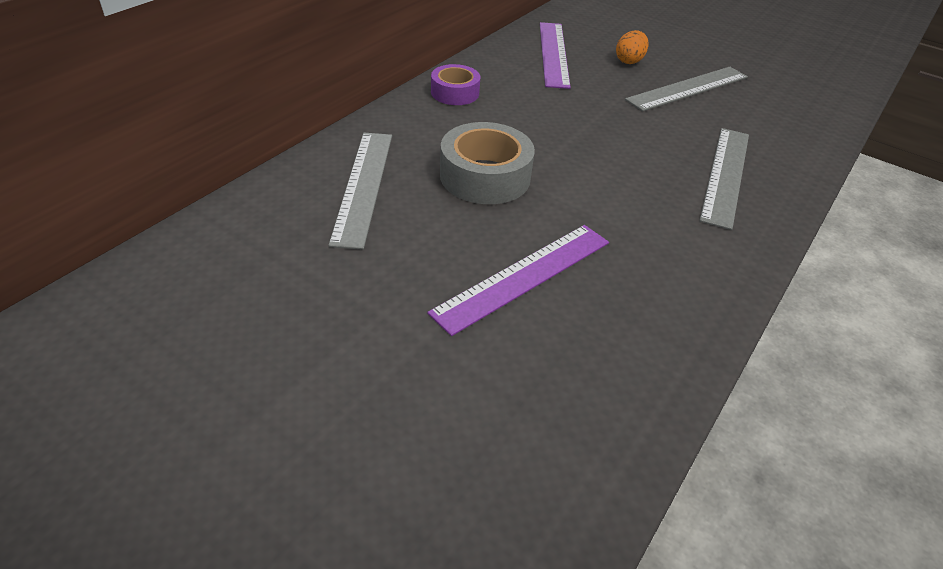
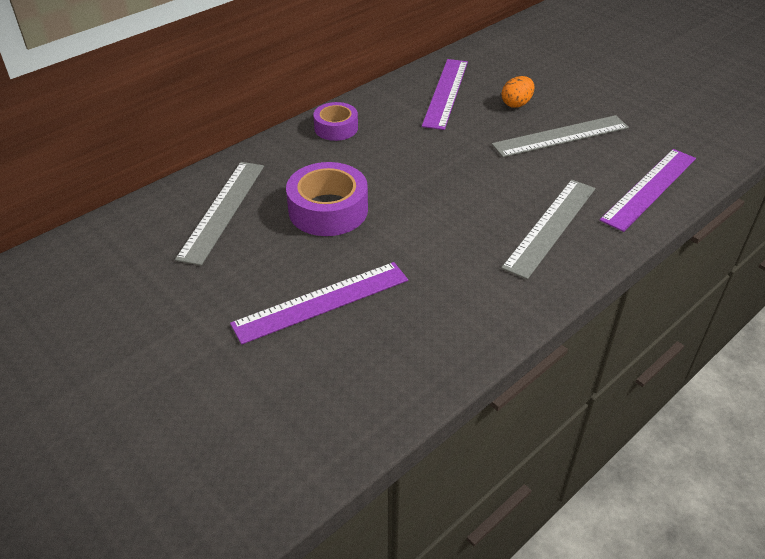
camera: 15 degrees right, 0 degrees up
(485, 176) = (328, 210): grey tape -> purple tape
(798, 131) = (649, 188): none -> purple ruler

